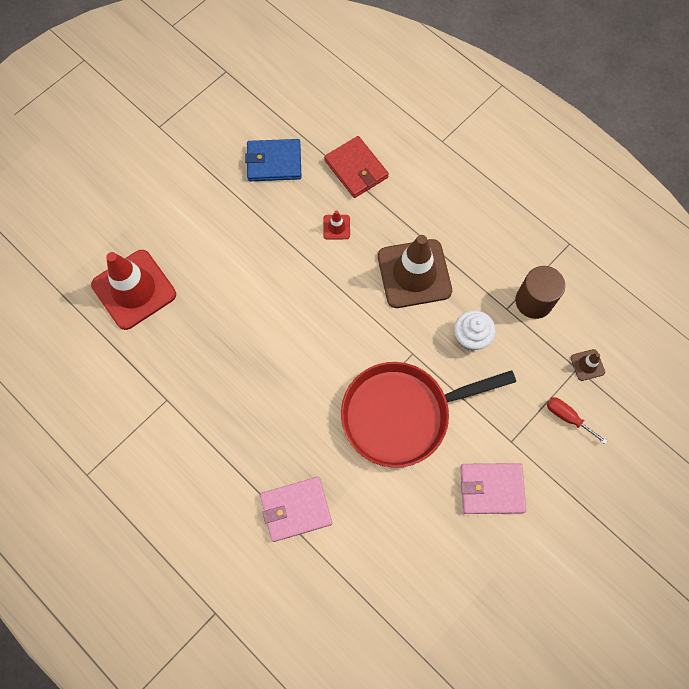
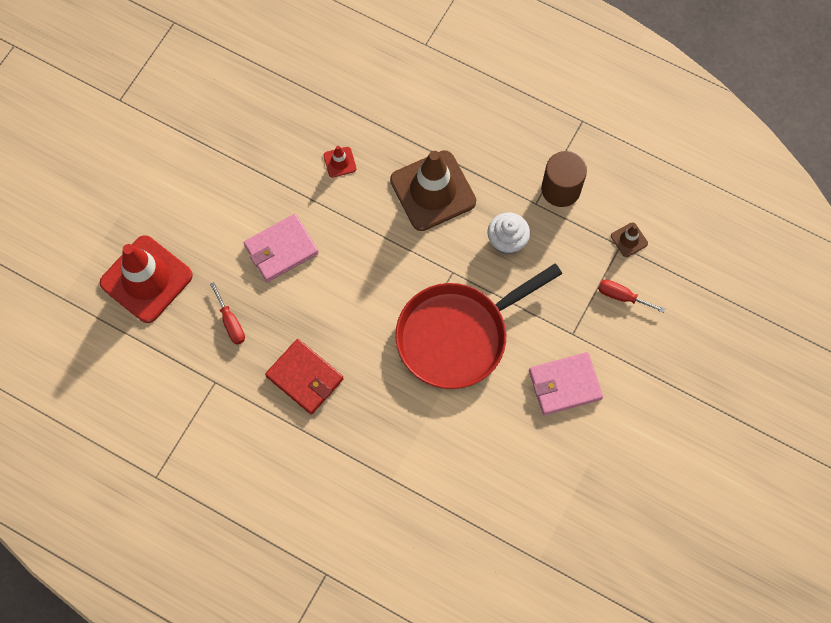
camera: 15 degrees left, 0 degrees up
(197, 348) = (231, 322): none -> red screwdriver
(274, 162) = (255, 109): blue wallet -> none
(296, 509) = (378, 455): pink wallet -> pink wallet (281, 249)
(356, 169) = (343, 95): red wallet -> red wallet (305, 377)

